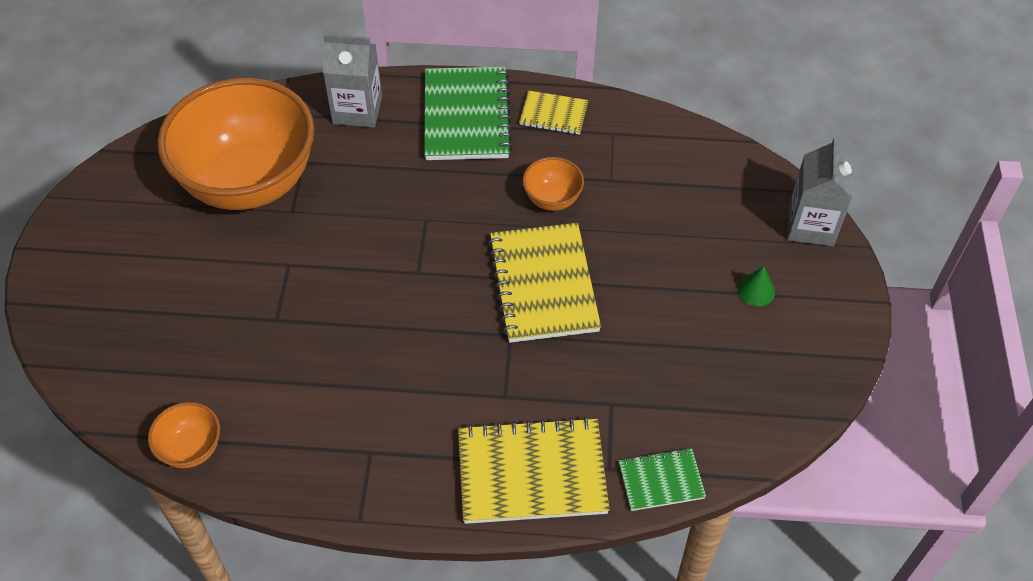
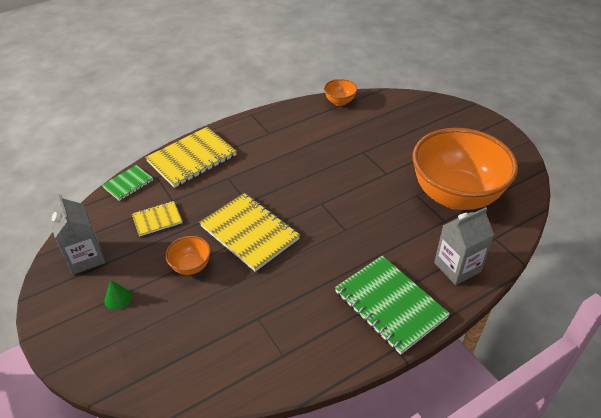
camera: 145 degrees right, 10 degrees down
(552, 199) = (285, 282): orange bowl -> orange bowl (191, 266)
(553, 114) = (336, 343): yellow notebook -> yellow notebook (157, 219)
(811, 225) = (95, 367): grey carton -> grey carton (85, 257)

